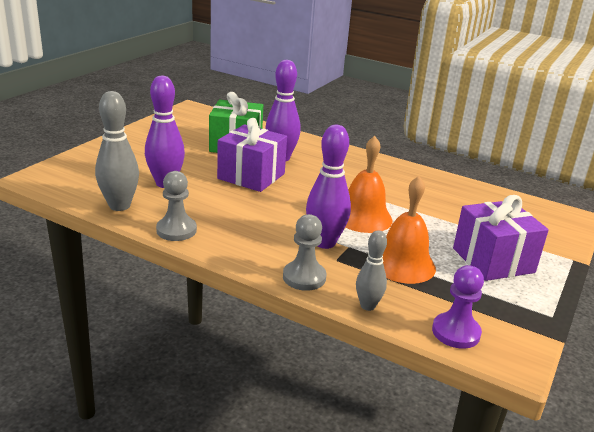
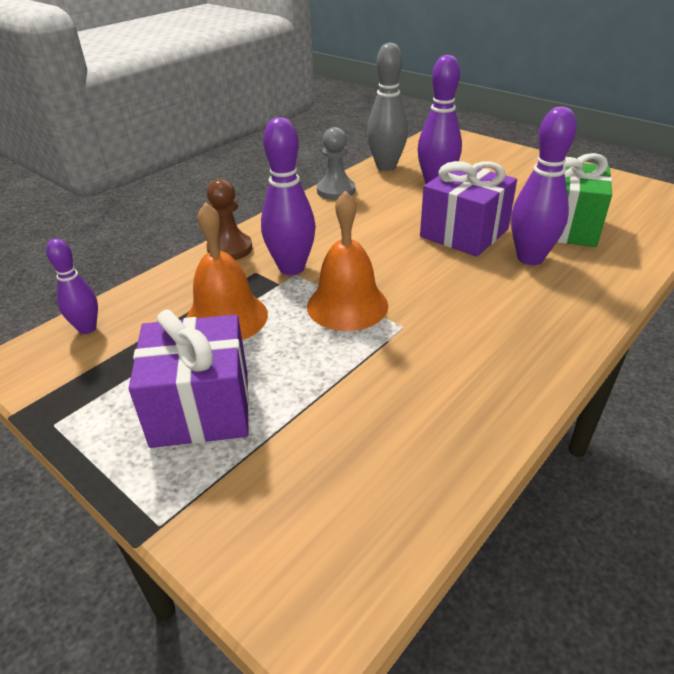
camera: 105 degrees right, 10 degrees up
(304, 277) = (230, 249): grey pawn -> brown pawn
(367, 306) = (164, 279): grey bowling pin -> none
(456, 332) = (87, 328): purple pawn -> purple bowling pin

